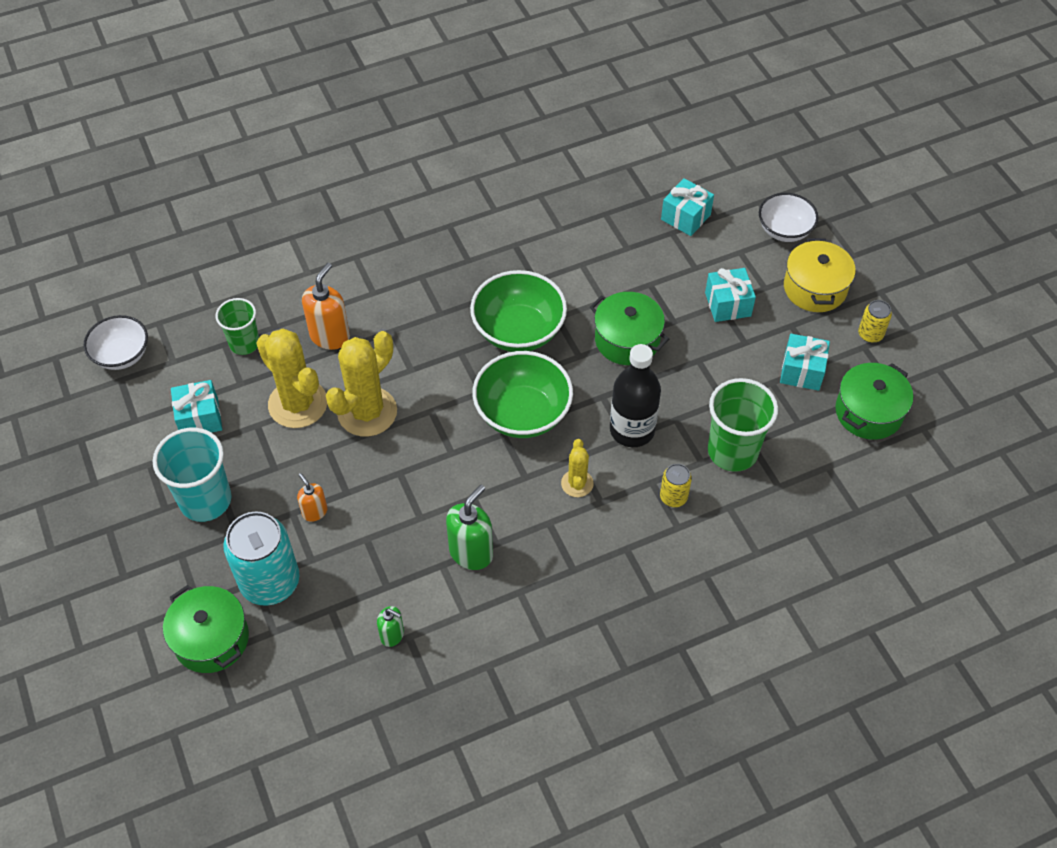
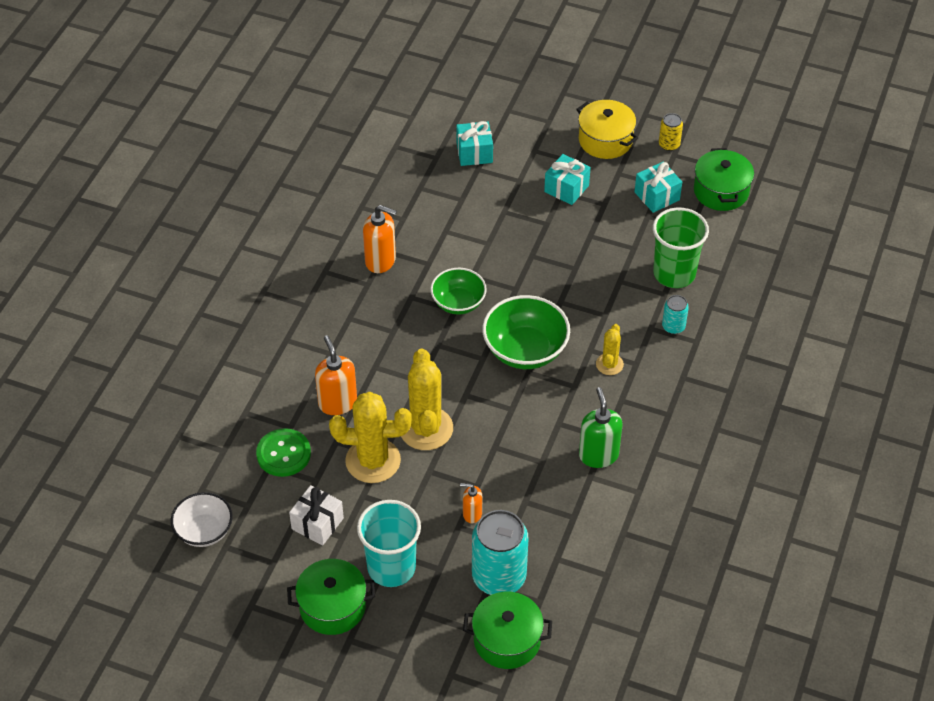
camera: 45 degrees left, 5 degrees down
(200, 418) = (317, 523): turquoise gift -> white gift
(244, 343) = (283, 454): green cup -> green button
(392, 635) = (612, 540): green soap dispenser -> none
(501, 249) = (380, 261): none -> orange soap dispenser
(518, 331) = (458, 303): green bowl -> green bowl, size x0.65
(577, 483) = (609, 364): yellow cactus -> yellow cactus turned 60 degrees clockwise
(627, 340) = (533, 256): green pot -> green pot (332, 607)
(632, 430) = (602, 307): black bottle -> none
(673, 497) = (673, 326): yellow can -> turquoise can
(784, 230) = (545, 117): white bowl -> none

